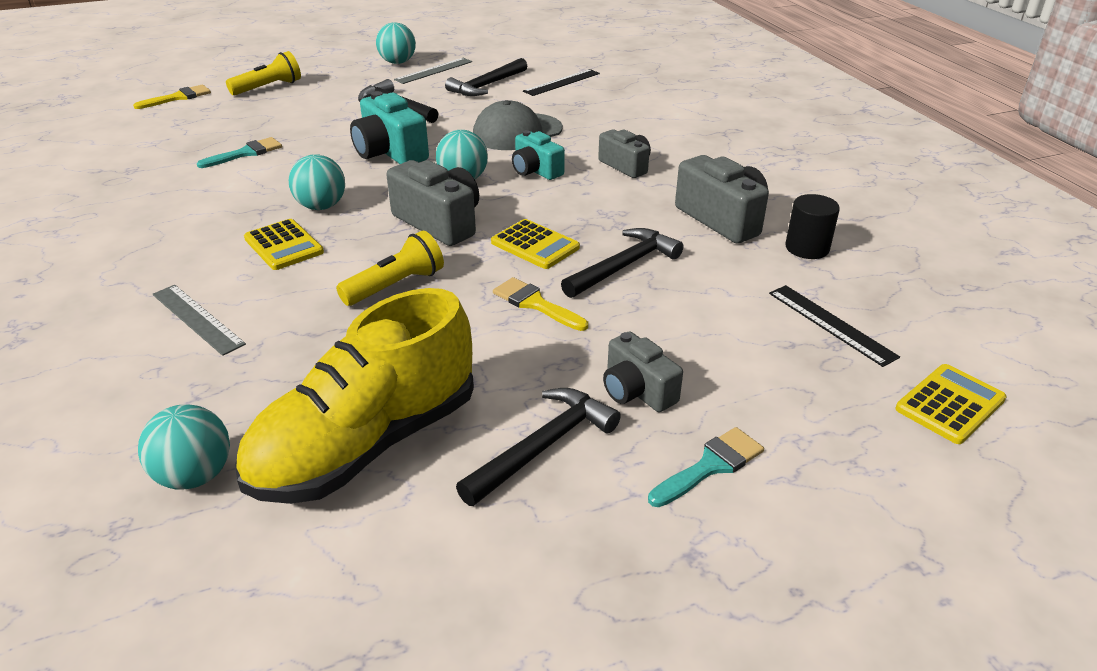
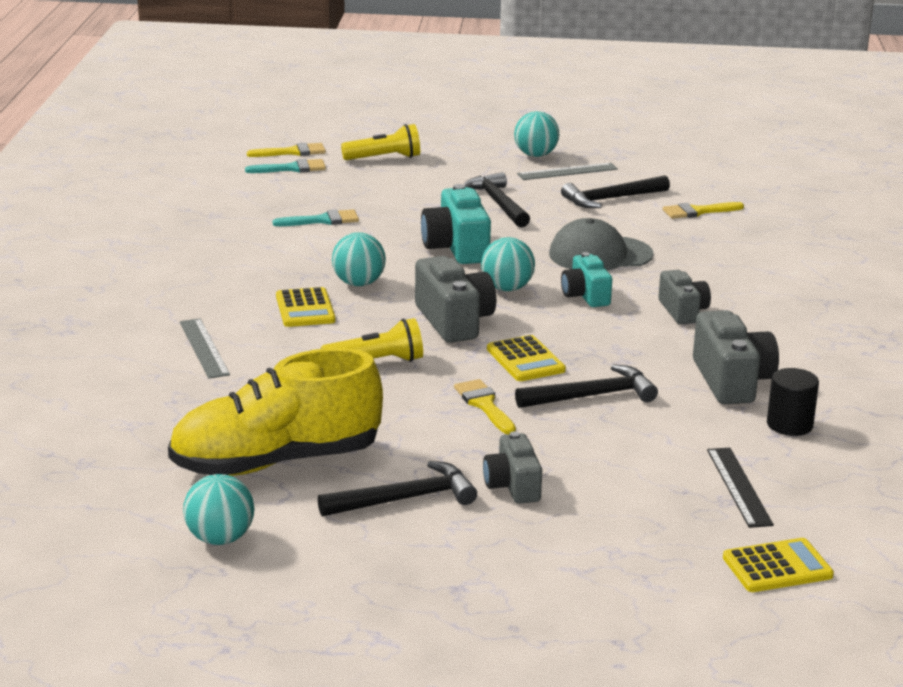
camera: 25 degrees right, 10 degrees down
(195, 476) = (147, 448): turquoise ball -> turquoise ball (220, 539)
(562, 82) = (698, 211): black ruler -> yellow brush
(710, 466) = (524, 546): turquoise brush -> turquoise brush (292, 168)

